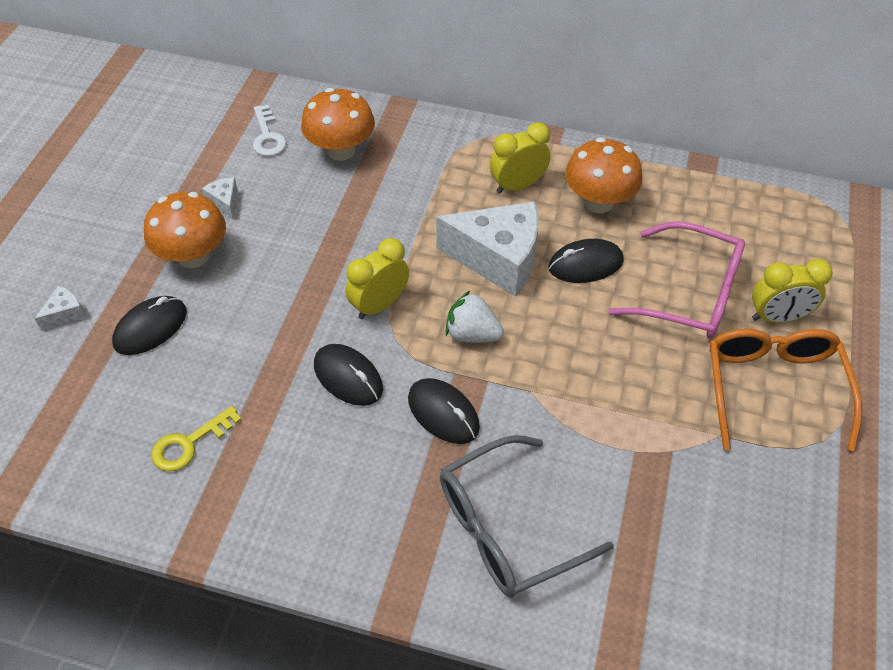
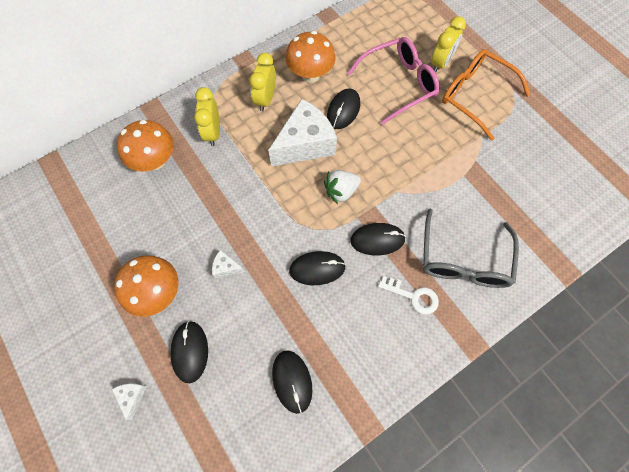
camera: 50 degrees left, 15 degrees up
(189, 444) = (292, 381): yellow key -> black mouse
(225, 202) = (132, 248): white cheese -> white cheese (226, 267)
(268, 136) = (103, 190): white key -> white key (413, 296)
(379, 305) = (283, 220): yellow clock -> yellow clock (213, 133)

